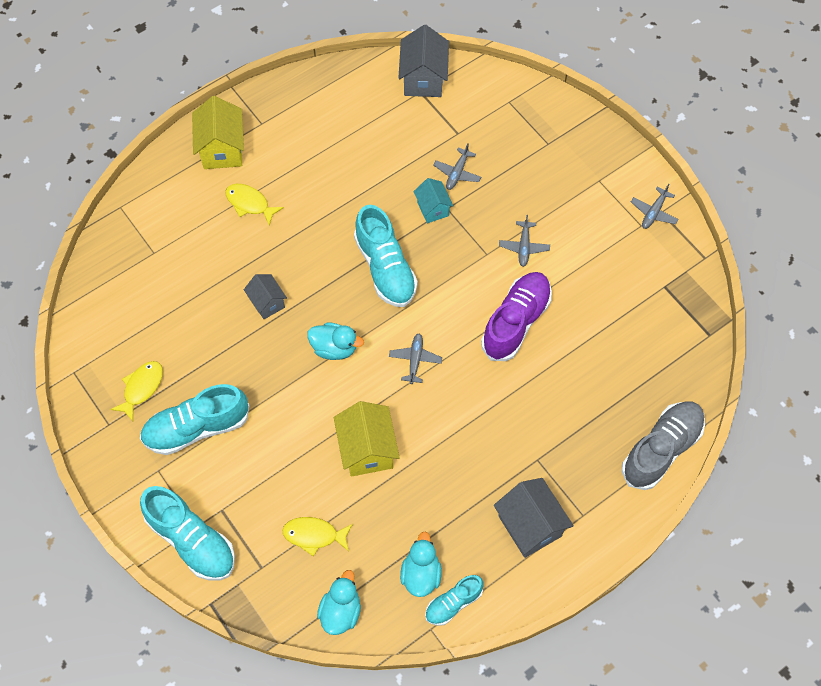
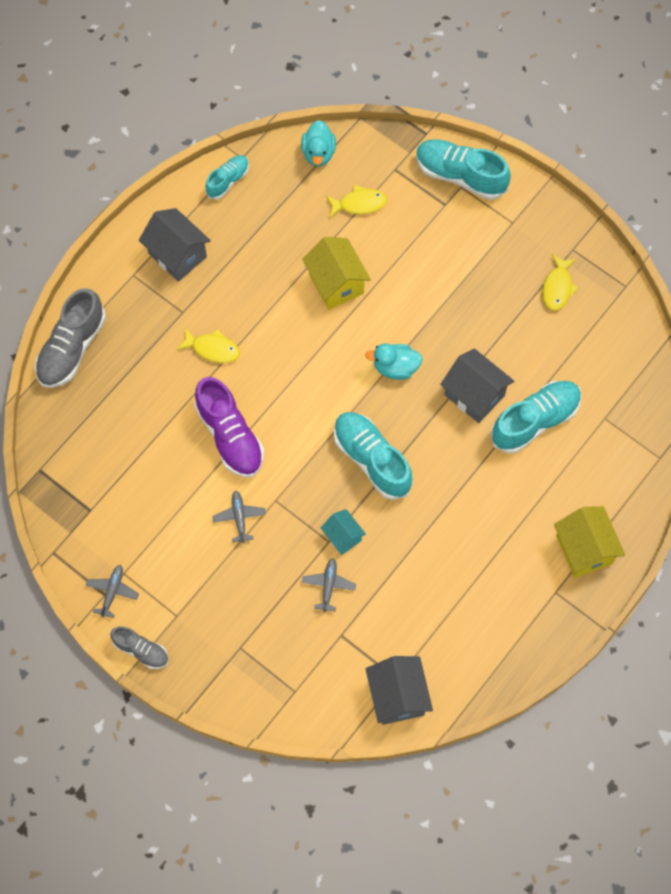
camera: 165 degrees right, 5 degrees up
(197, 428) = (493, 265): turquoise shoe -> turquoise shoe (535, 421)
(250, 203) = (531, 495): yellow fish -> yellow fish (212, 349)
(267, 303) = (474, 395): grey house -> grey house, size x1.65
(415, 360) = (316, 375): grey plane -> none
(421, 574) = (260, 196): turquoise duck -> none
(516, 322) = (230, 436): purple shoe -> purple shoe turned 45 degrees counterclockwise
(635, 161) = (141, 650): none -> grey shoe

